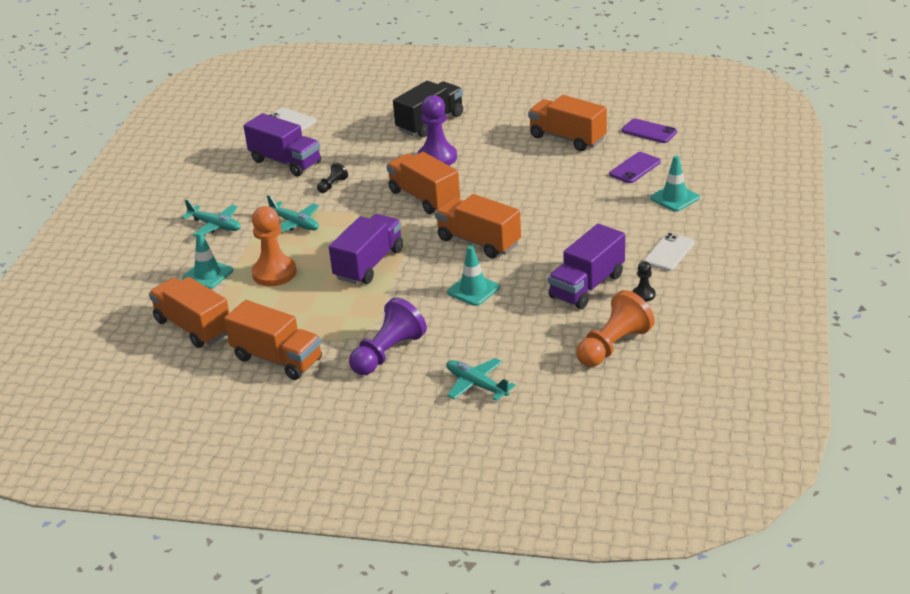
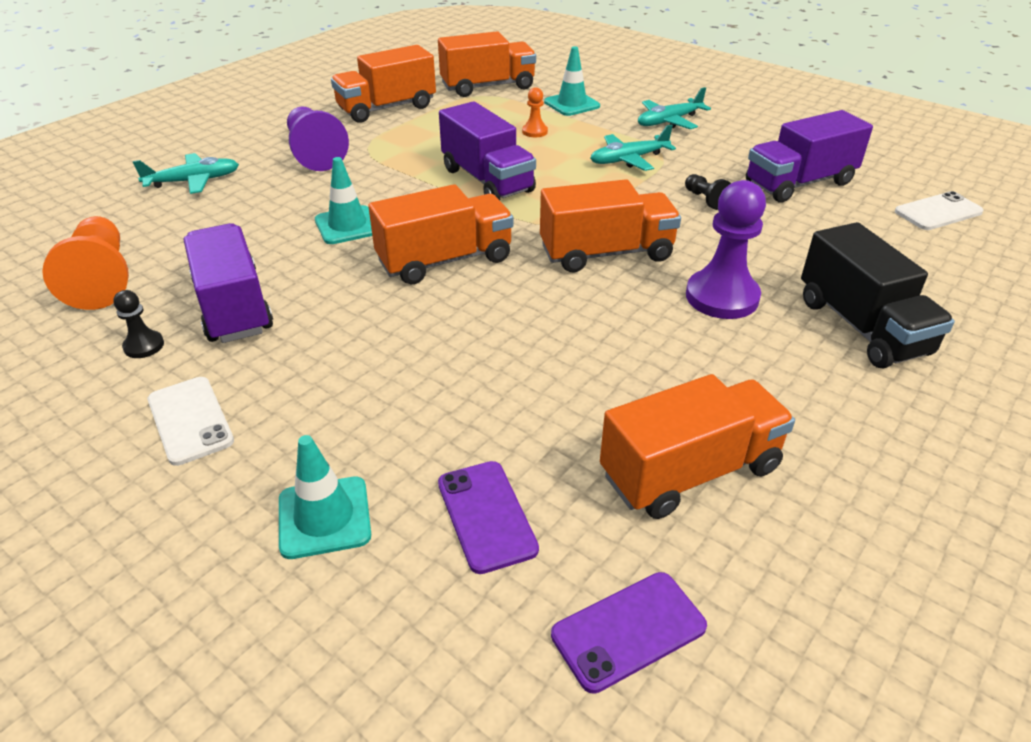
camera: 115 degrees right, 5 degrees up
(274, 273) = (534, 132): orange pawn -> orange pawn, size x0.49

